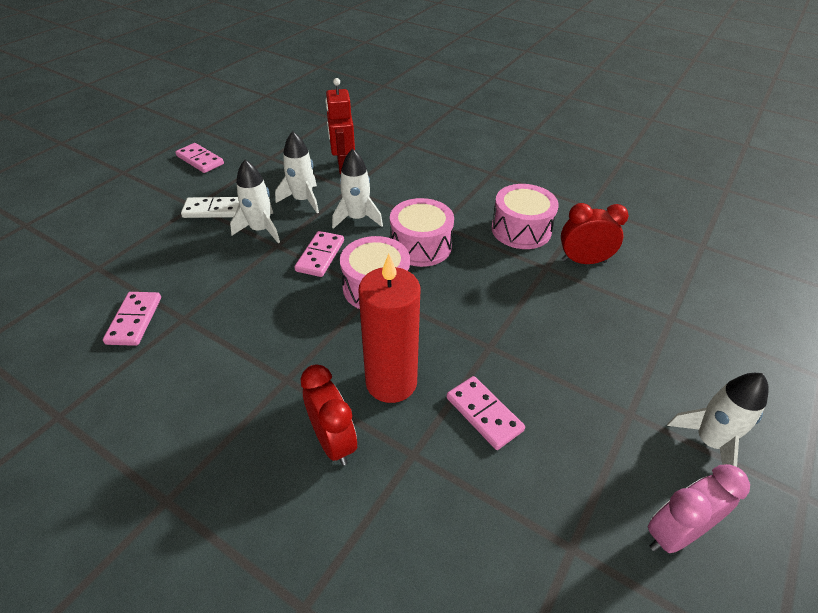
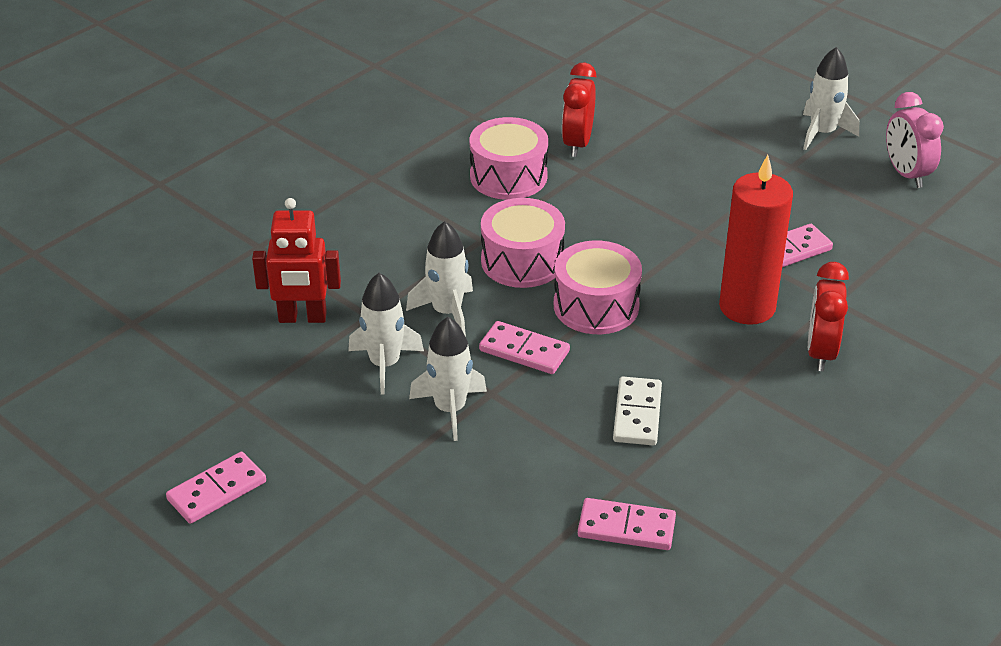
camera: 80 degrees left, 5 degrees down
(212, 210) = (383, 465): white domino -> white domino (637, 414)
(333, 441) = (820, 352): red clock -> red clock turned 60 degrees counterclockwise

